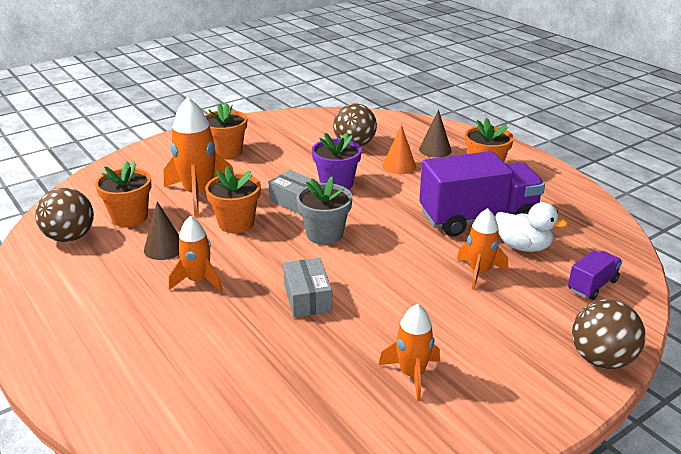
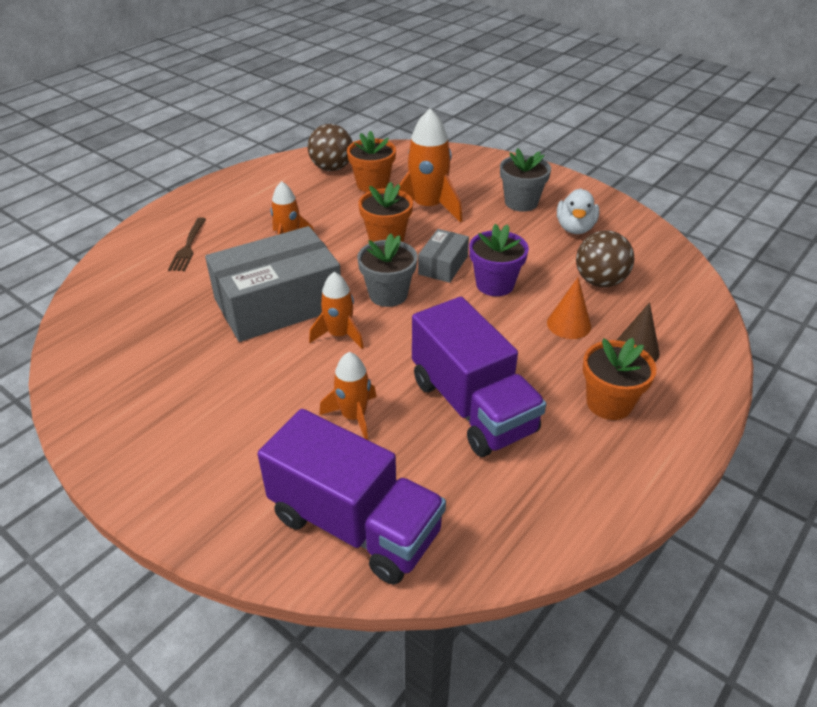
camera: 75 degrees right, 10 degrees up
(156, 357) = (188, 246): none -> brown fork
(164, 248) = (332, 213): brown cone -> none
(227, 152) = (521, 202): orange flower pot -> grey flower pot
(307, 297) = (278, 303): grey box -> grey box, size x2.08
(412, 374) = (177, 384): orange rocket -> orange rocket (339, 335)
(523, 247) = (422, 453): white duck -> white duck (575, 228)
(592, 285) = (355, 524): purple truck -> purple truck, size x2.18
(601, 359) = (211, 530): brown ball -> none

